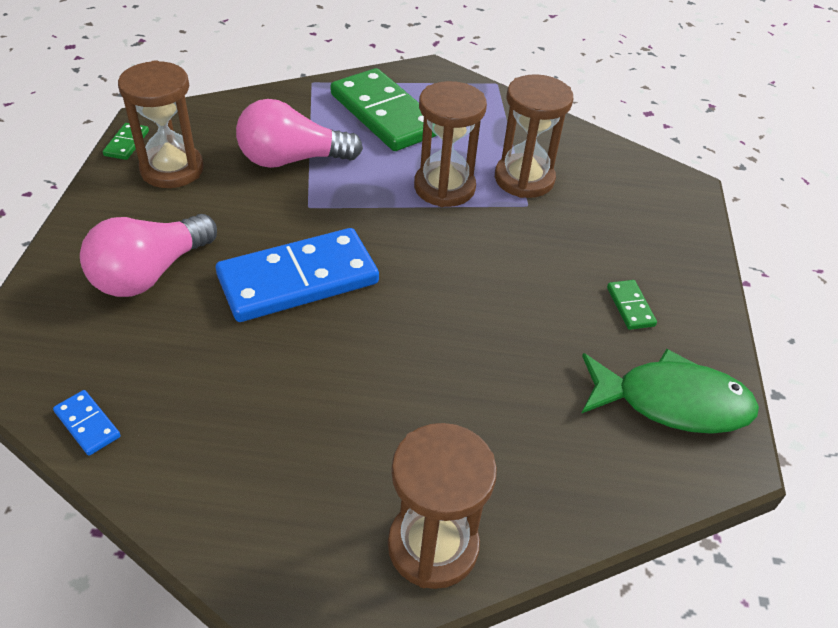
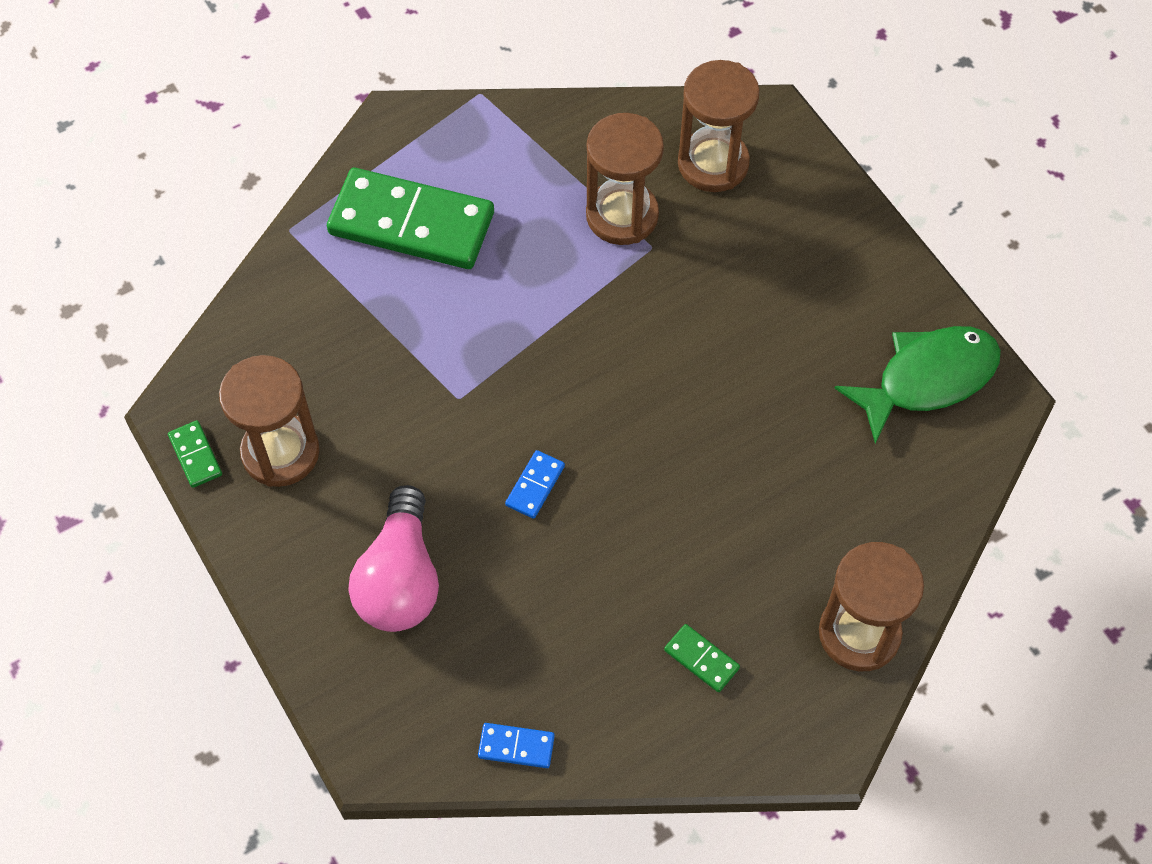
camera: 35 degrees left, 15 degrees up
(292, 160) = (383, 353): pink light bulb -> none
(298, 280) = (535, 486): blue domino -> blue domino, size x0.41
(444, 187) = (560, 281): brown hourglass -> brown hourglass (713, 163)
(630, 306) = (828, 304): green domino -> green domino (701, 659)

